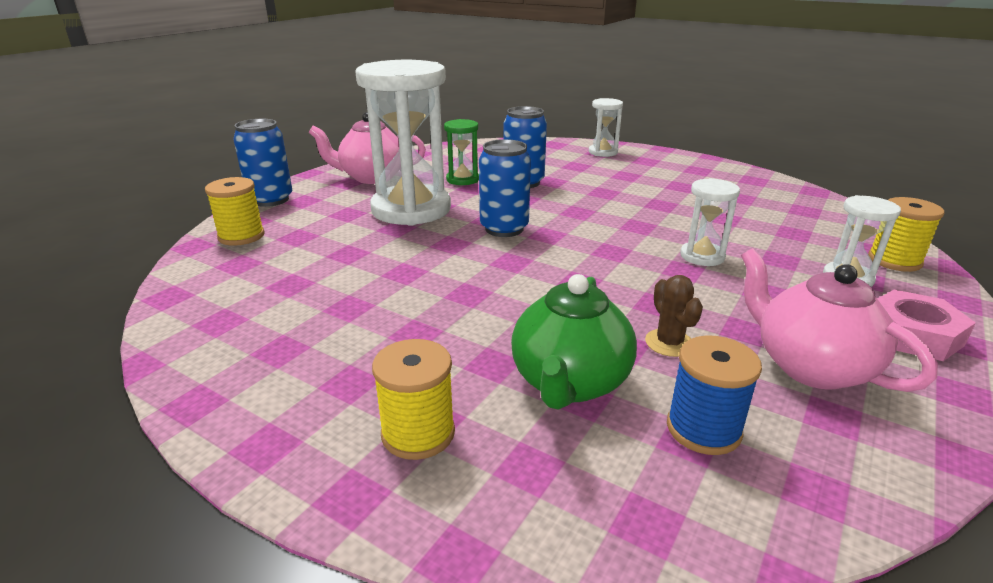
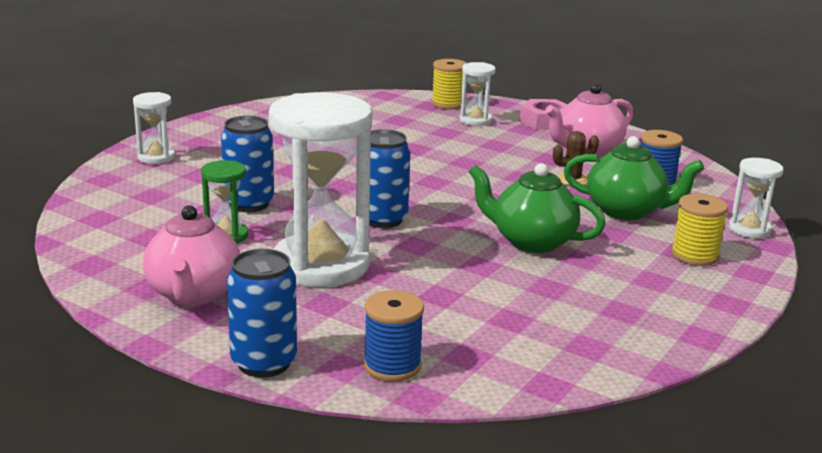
camera: 90 degrees left, 5 degrees down
(241, 236) = (392, 366): yellow spool -> blue spool
(459, 302) = (532, 242): none -> green teapot
(702, 256) = (443, 153): white hourglass -> white hourglass (749, 229)

